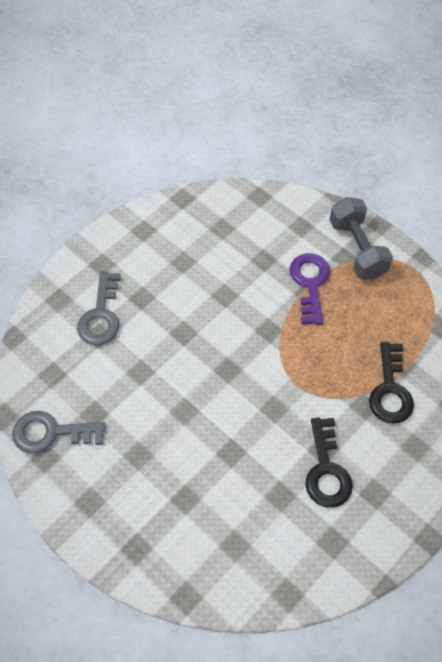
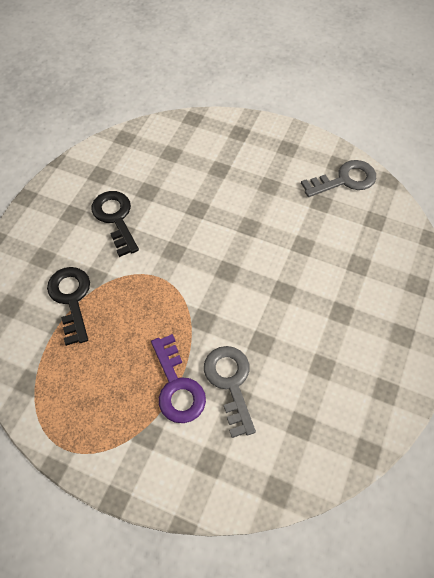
camera: 160 degrees right, 0 degrees up
(101, 315) = (368, 282): grey key -> grey key (230, 383)
(357, 249) = (135, 451): grey dumbbell -> none

